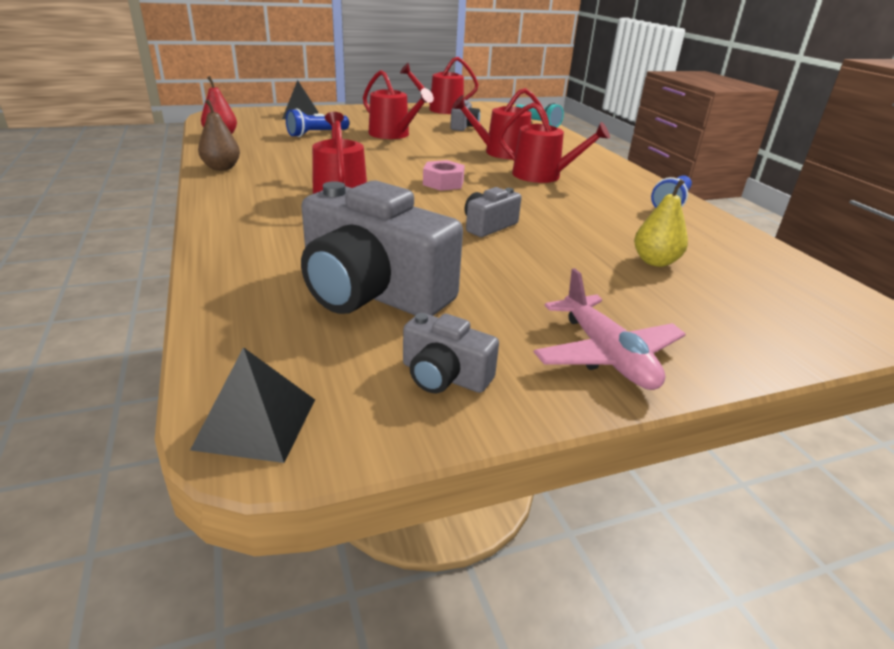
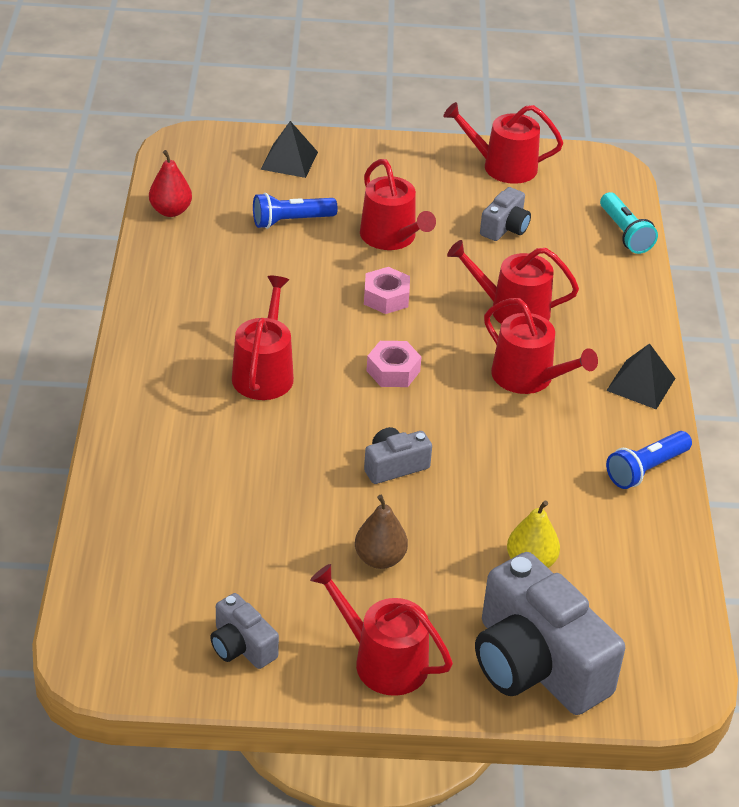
camera: 20 degrees right, 10 degrees up
(221, 168) = (153, 292): brown pear -> brown pear (380, 559)
(256, 423) = (96, 651): black pyramid -> black pyramid (640, 384)
(372, 292) = (229, 540): grey camera -> grey camera (536, 664)
(409, 155) = (386, 297): none -> pink nut
(606, 355) = (383, 661): pink plane -> red watering can

